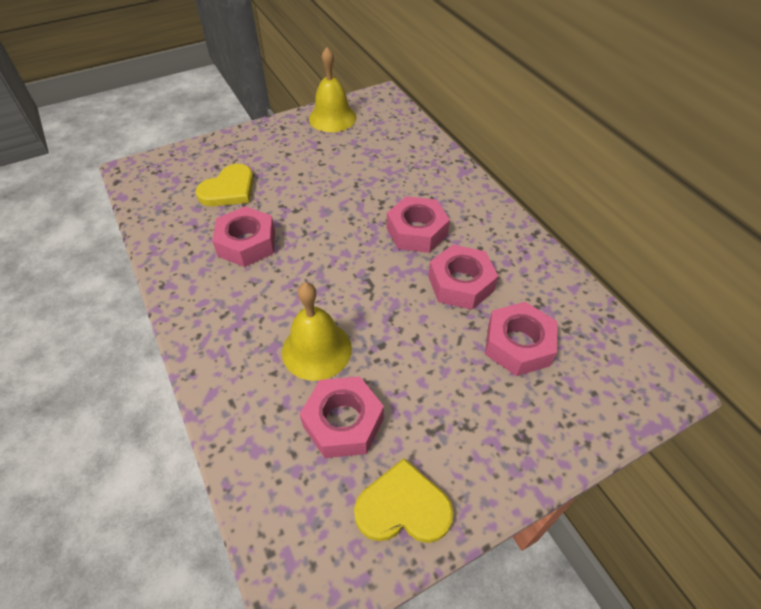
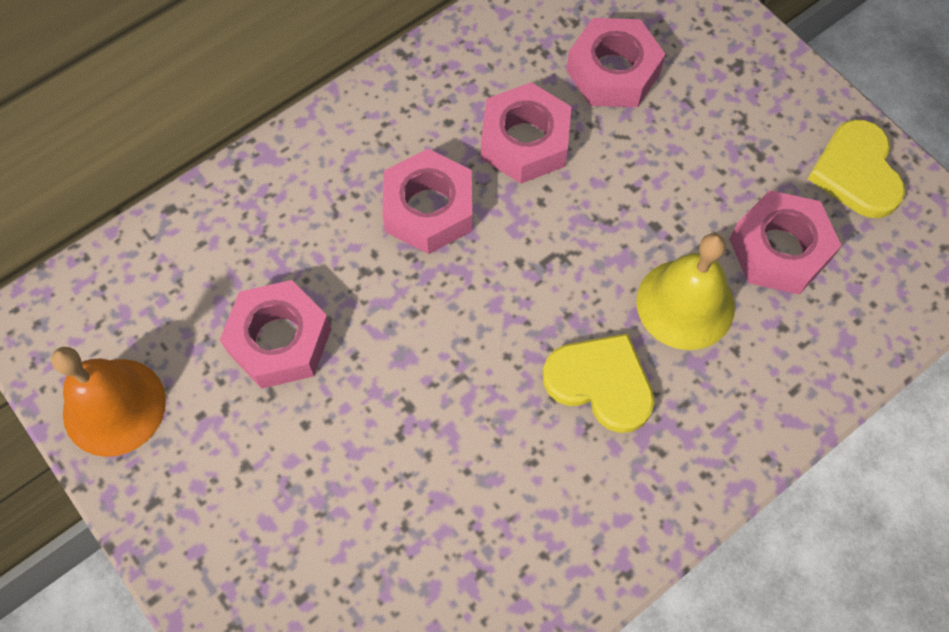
camera: 100 degrees left, 15 degrees up
(229, 189) = (370, 546): yellow heart -> yellow heart (600, 383)
(247, 243) = (505, 465): pink nut -> pink nut (279, 340)
(332, 118) = (114, 406): yellow bell -> orange bell

